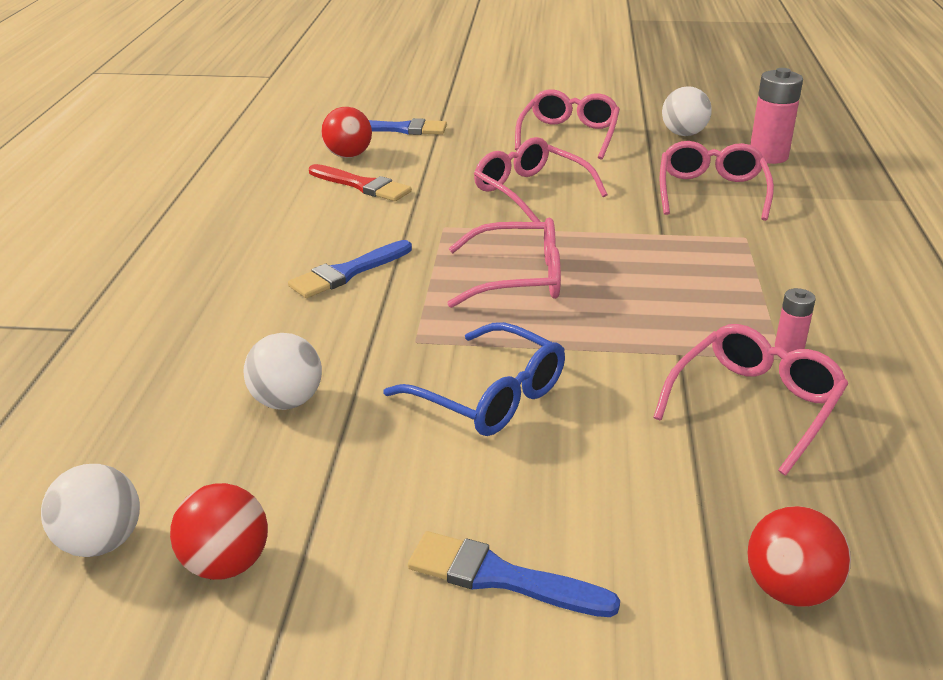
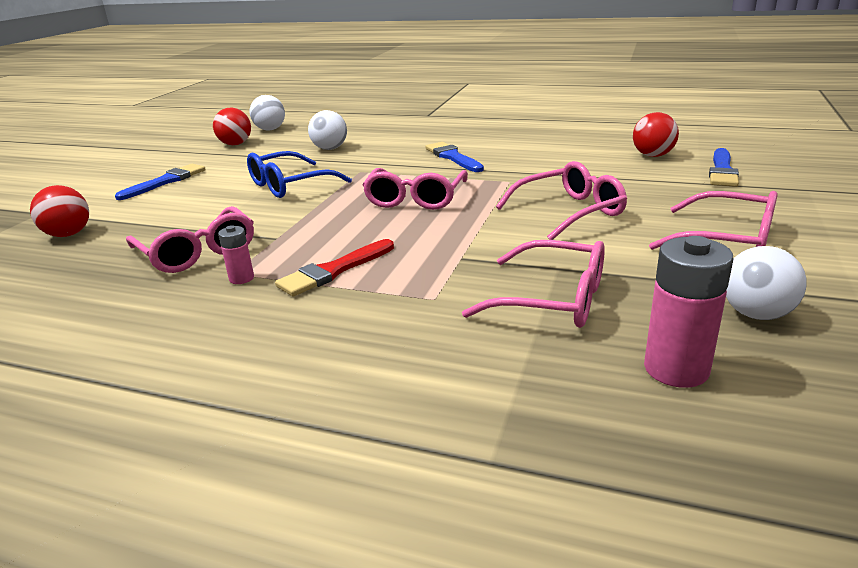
camera: 105 degrees right, 5 degrees down
(362, 185) = (590, 160): red brush -> red brush (334, 271)

